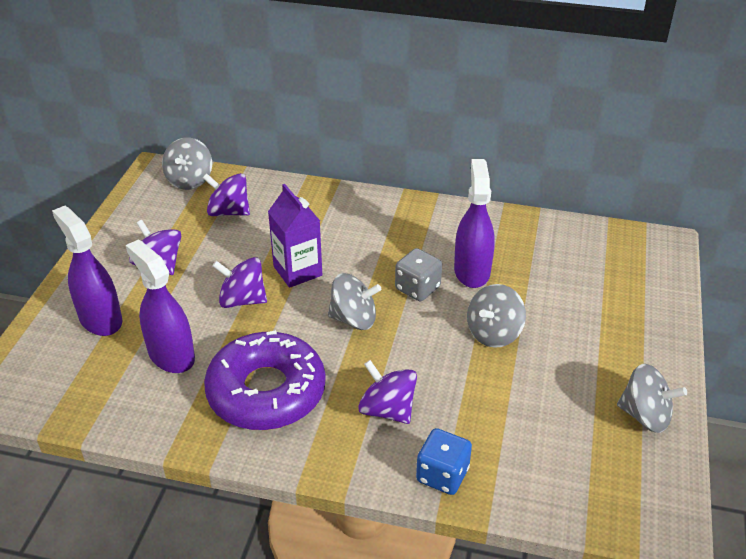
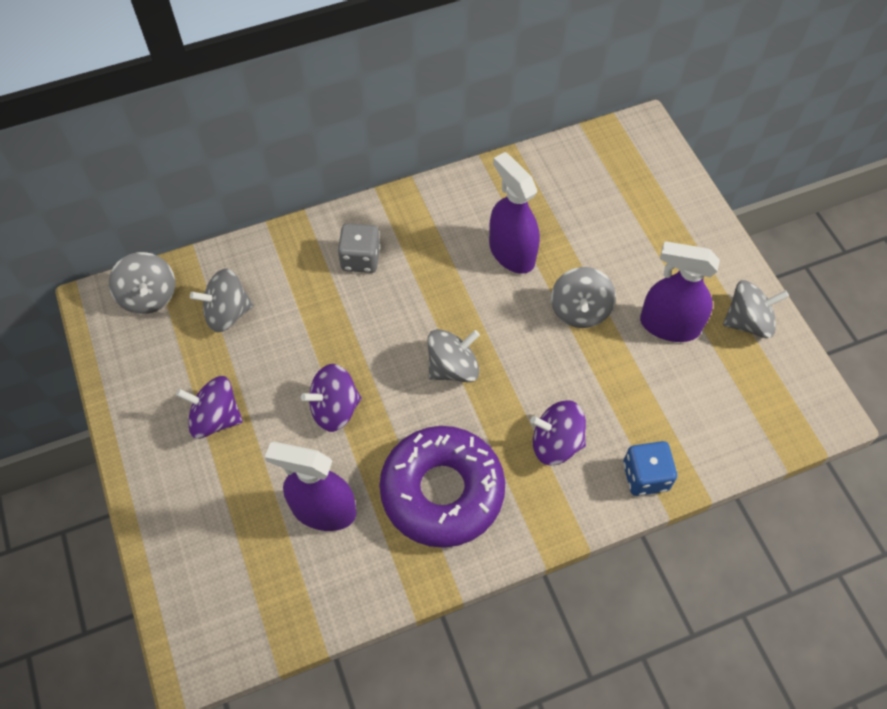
camera: 35 degrees left, 20 degrees up
(100, 319) = (217, 515): purple spray bottle -> purple spray bottle (669, 325)
(228, 212) = (227, 313): purple spinning top -> grey spinning top
(297, 271) = (357, 345): purple carton -> none
(417, 288) = (480, 300): grey dice -> grey dice (360, 259)

